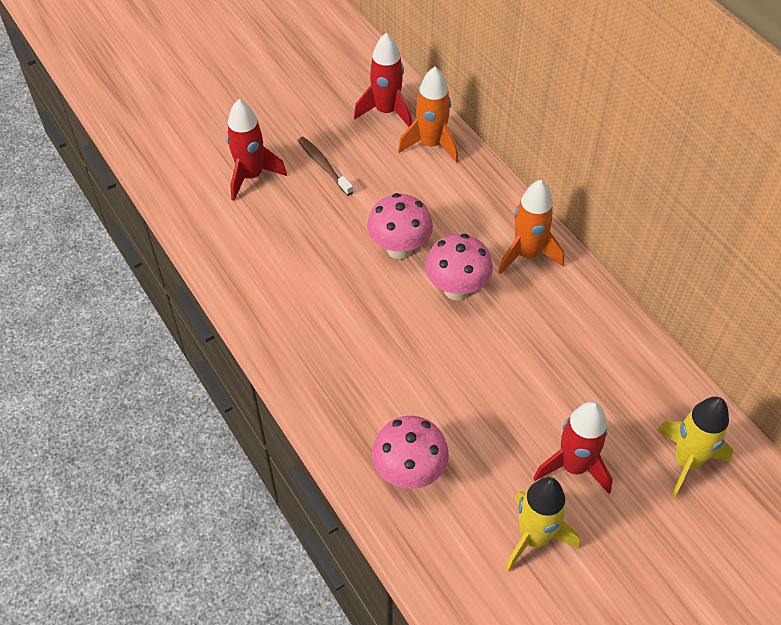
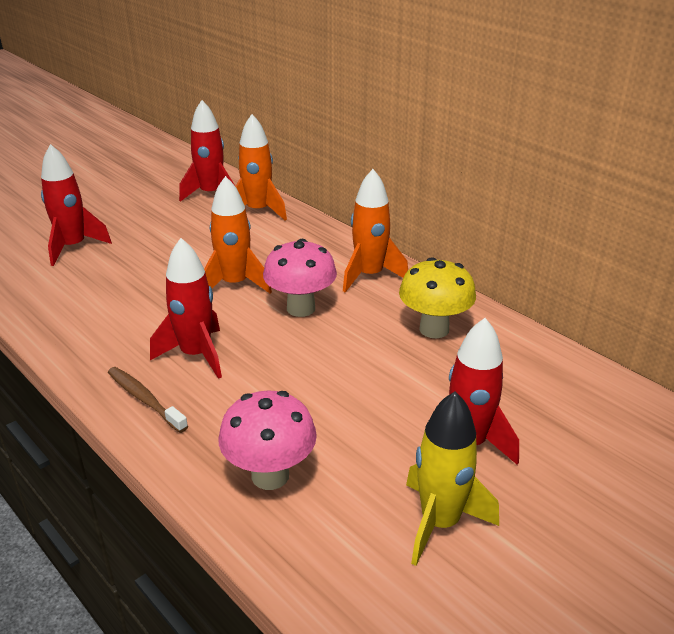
camera: 10 degrees left, 20 degrees down
(324, 166) = (150, 234): brown toothbrush -> brown toothbrush (145, 399)
(359, 334) = (196, 355): none -> red rocket
(399, 249) = (235, 284): pink mushroom -> orange rocket
(573, 333) = (434, 329): none -> yellow mushroom
(686, 462) = (594, 423): yellow rocket -> none

